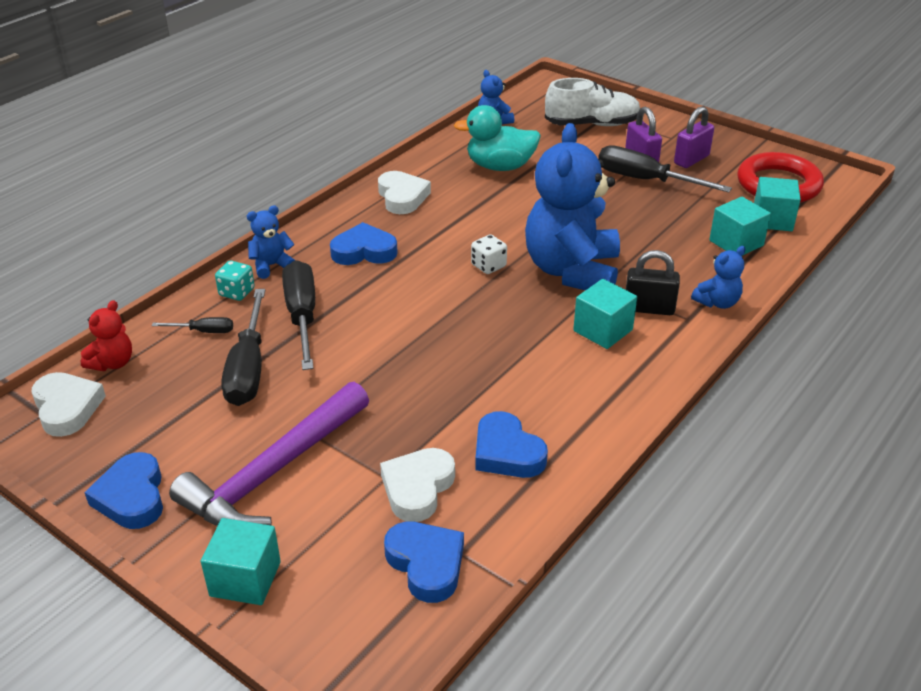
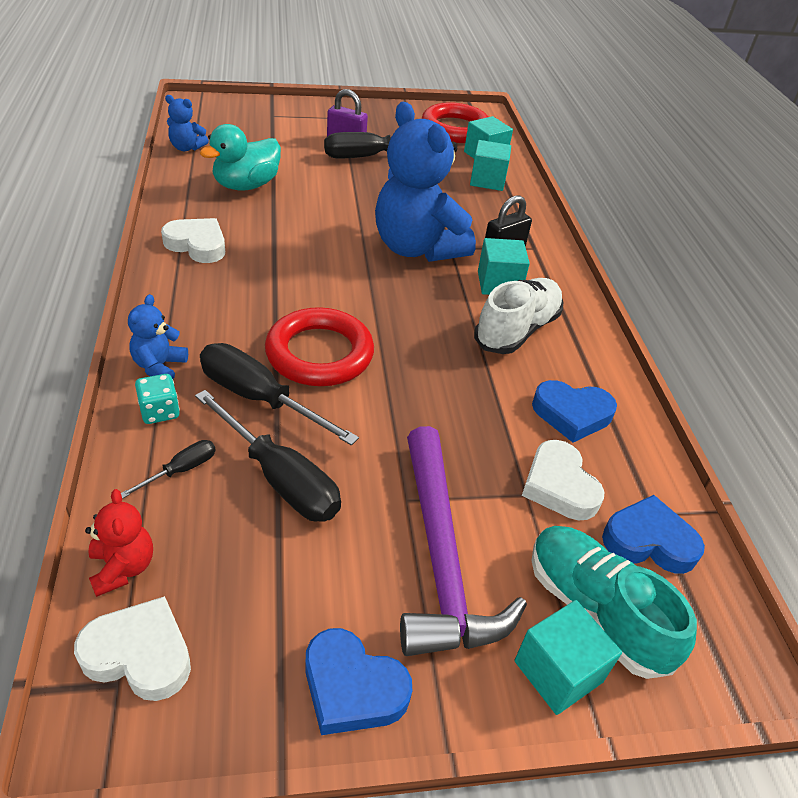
camera: 50 degrees left, 5 degrees up
(320, 569) = (595, 610): none -> turquoise shoe
(364, 251) = (231, 309): blue heart -> none
(380, 309) = (319, 353): none -> red ring
(488, 266) = (353, 272): white dice -> none
(592, 124) = (271, 126): white shoe -> white shoe (517, 330)
(691, 160) = (379, 130): purple padlock -> none
(717, 302) = (534, 228): blue teddy bear -> none

